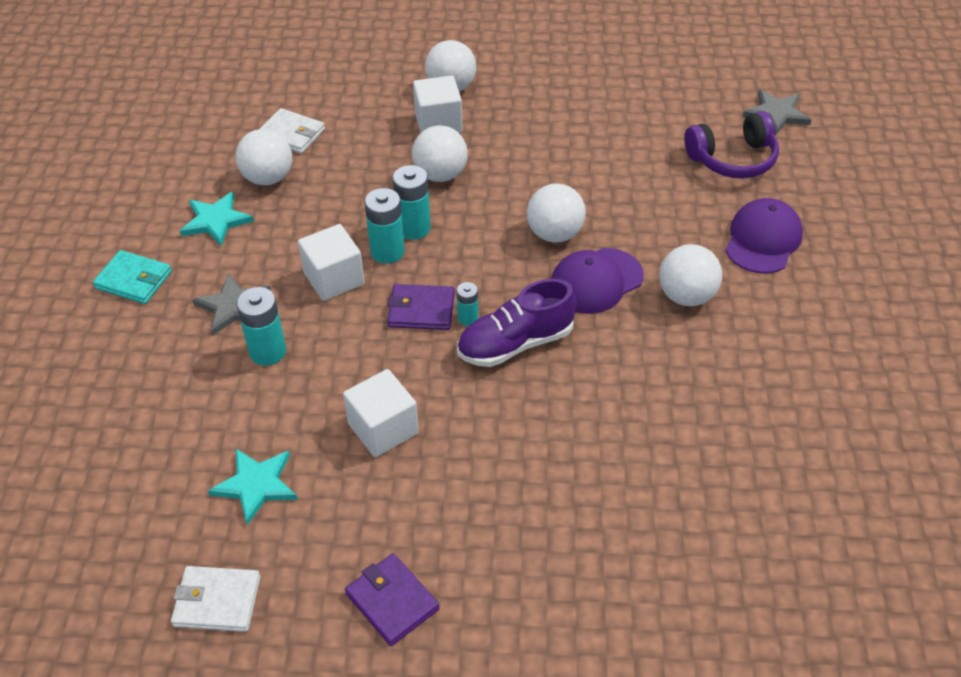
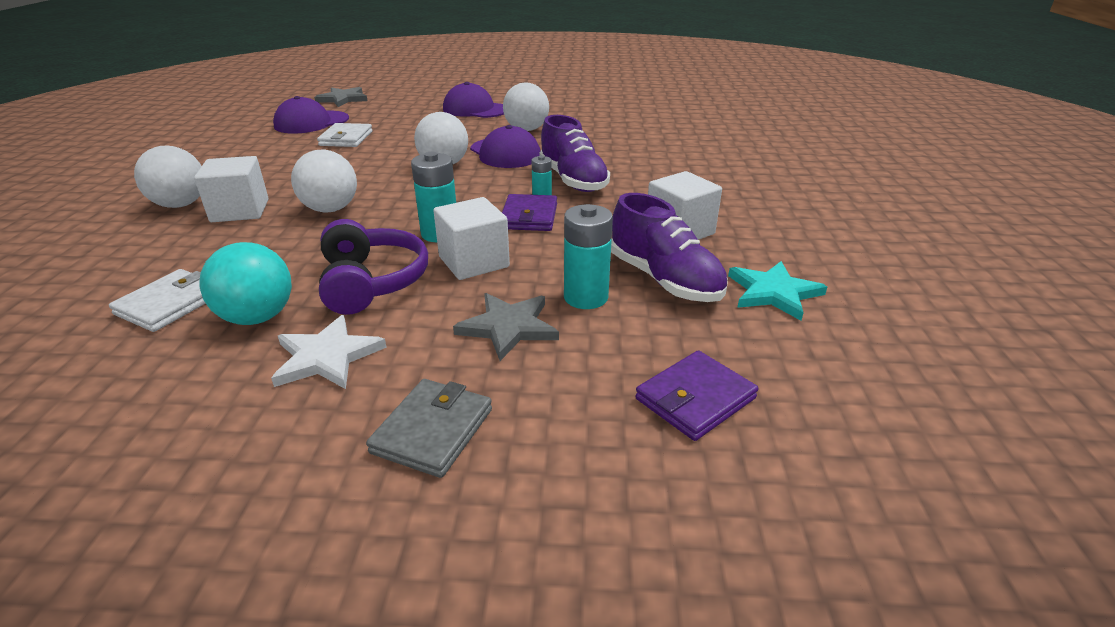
camera: 90 degrees left, 15 degrees down
(134, 280) = (432, 430): turquoise wallet -> grey wallet
(216, 221) = (327, 357): turquoise star -> white star
(217, 601) = (921, 305): white wallet -> white wallet (346, 138)
(268, 178) = (258, 317): white ball -> turquoise ball
(288, 406) = (664, 280): none -> purple shoe
(392, 601) = (854, 224): purple wallet -> purple wallet (695, 398)
(413, 228) = (409, 221): turquoise battery -> none
(678, 109) = (311, 122): none -> purple cap
(733, 159) = (385, 111): purple headphones -> purple headphones (372, 282)

